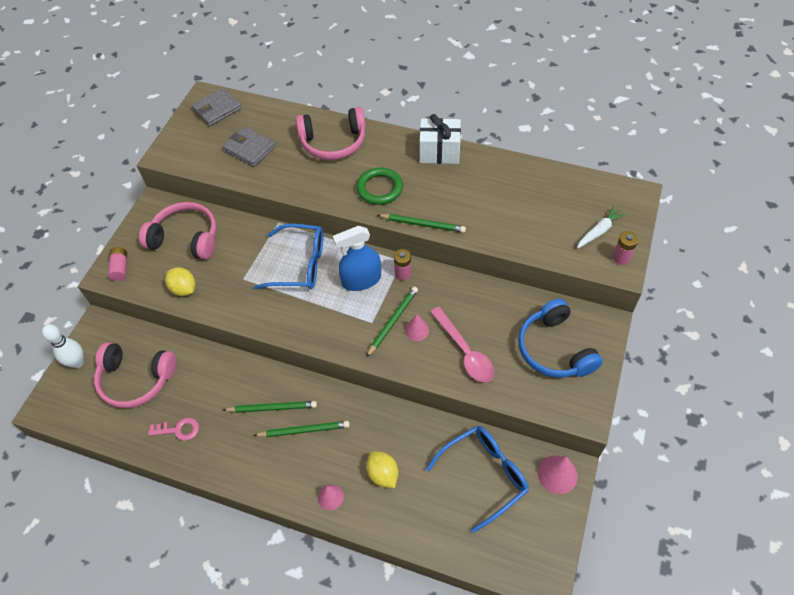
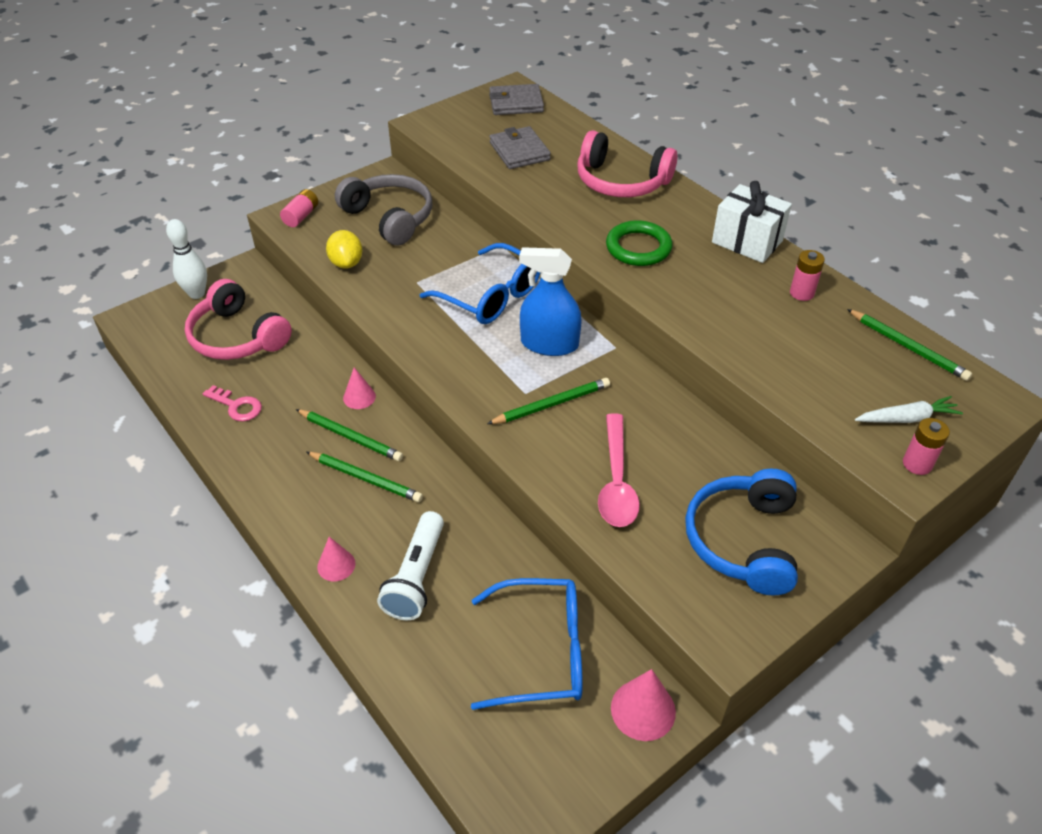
camera: 30 degrees right, 10 degrees down
(186, 238) = (389, 218): pink headphones -> grey headphones
(383, 474) = (416, 576): yellow lemon -> white flashlight
(403, 273) = (606, 360): pink battery -> pink battery (801, 293)
(416, 330) = (573, 428): pink cone -> pink cone (359, 397)
(422, 224) = (661, 306): green pencil -> green pencil (907, 347)

